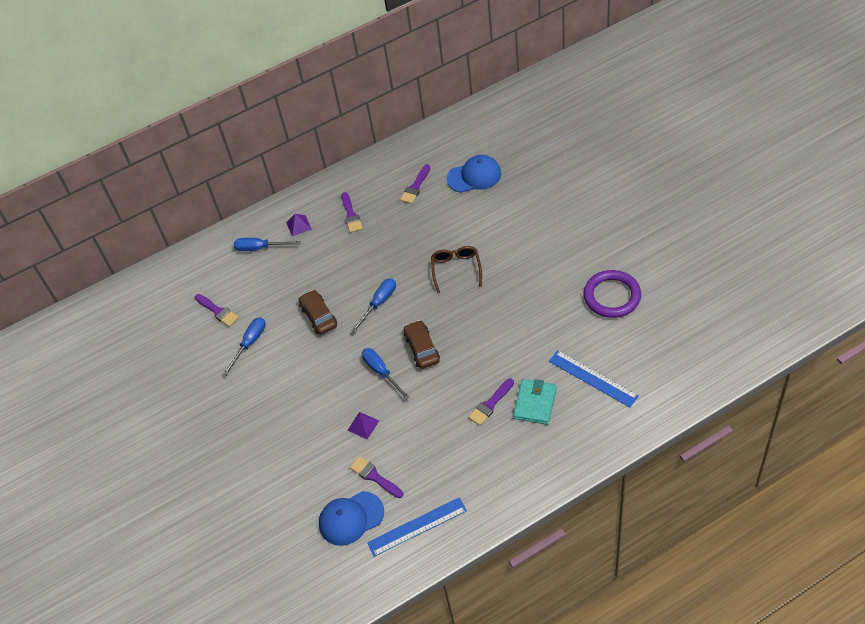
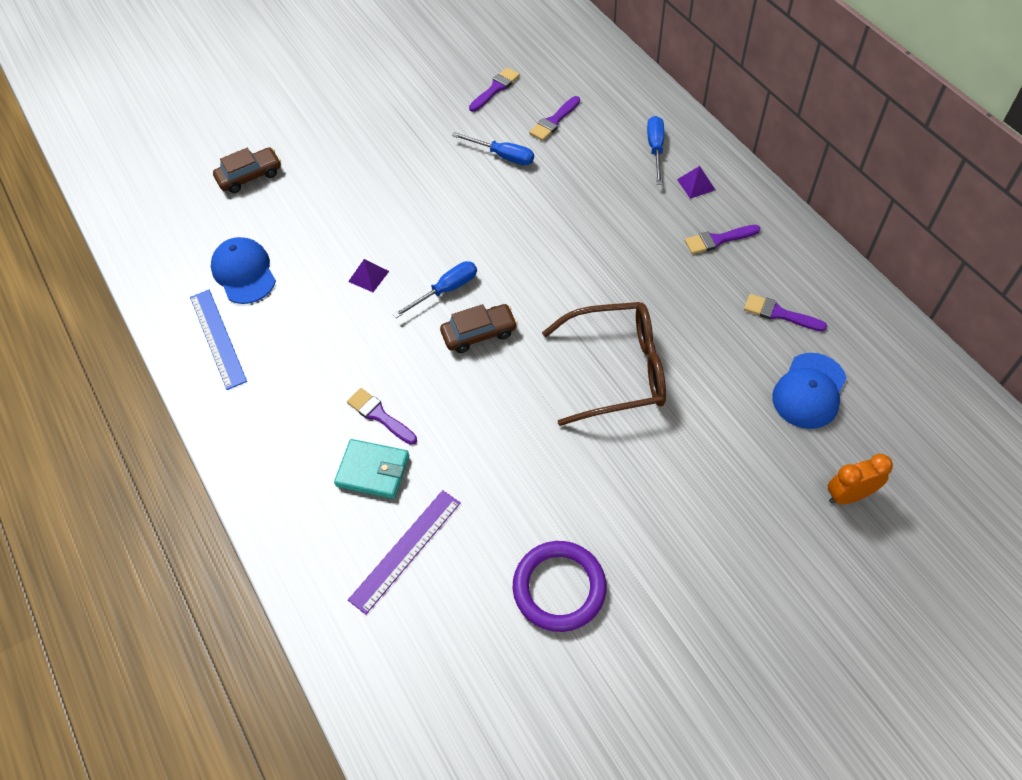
camera: 85 degrees right, 5 degrees up
(319, 316) = (540, 219): brown car -> brown car (250, 176)
(374, 477) = (294, 292): purple brush -> purple brush (495, 88)
(379, 303) = (559, 281): blue screwdriver -> none
(456, 269) = (617, 370): brown glasses -> brown glasses, size x1.69
(474, 176) = (809, 391): blue cap -> blue cap turned 45 degrees clockwise
(544, 164) = (849, 495): none -> orange clock
(593, 378) = (405, 550): blue ruler -> purple ruler

